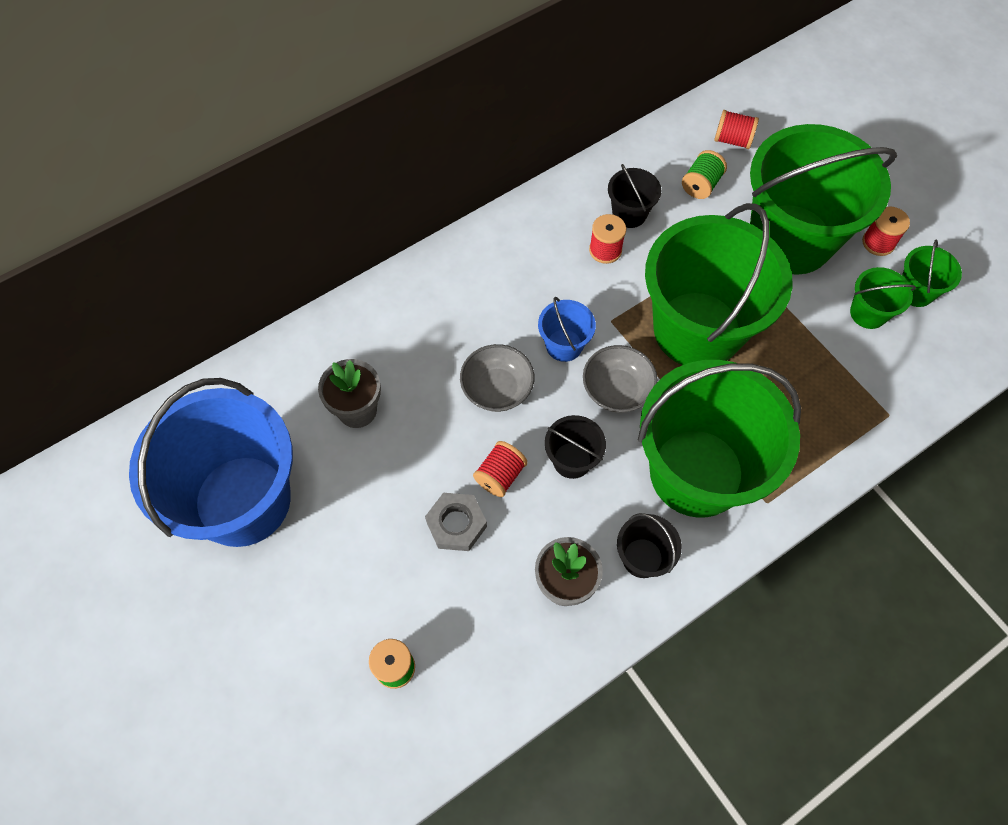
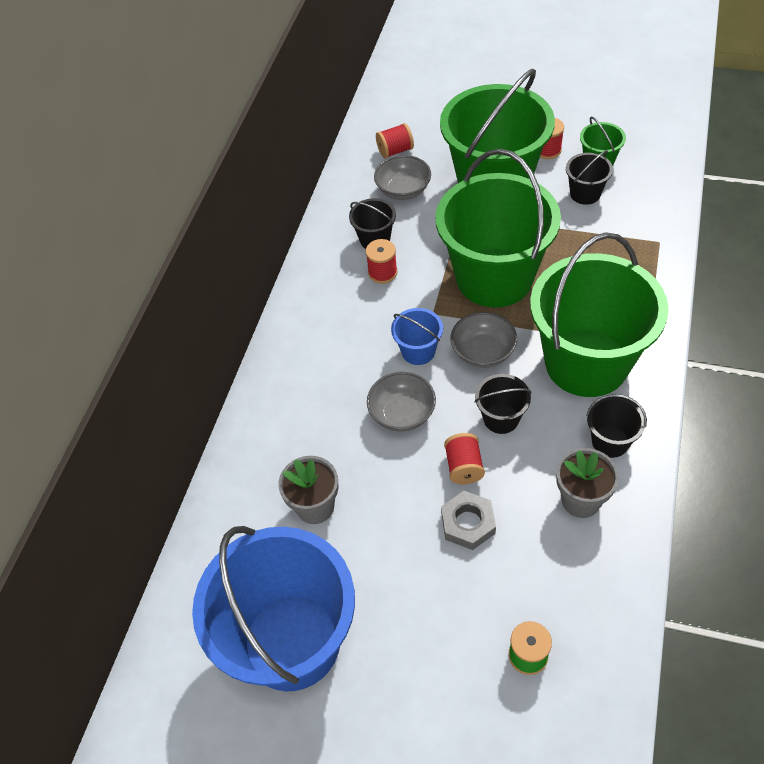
camera: 35 degrees left, 10 degrees down
(701, 185) = (403, 190): green spool -> grey bowl
(868, 313) = (585, 194): green bucket -> black bucket

